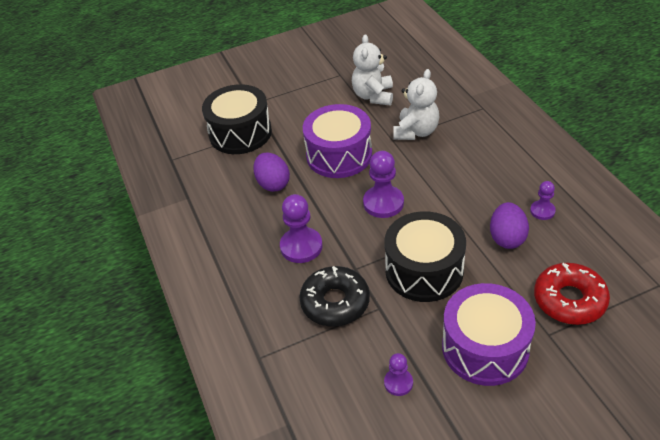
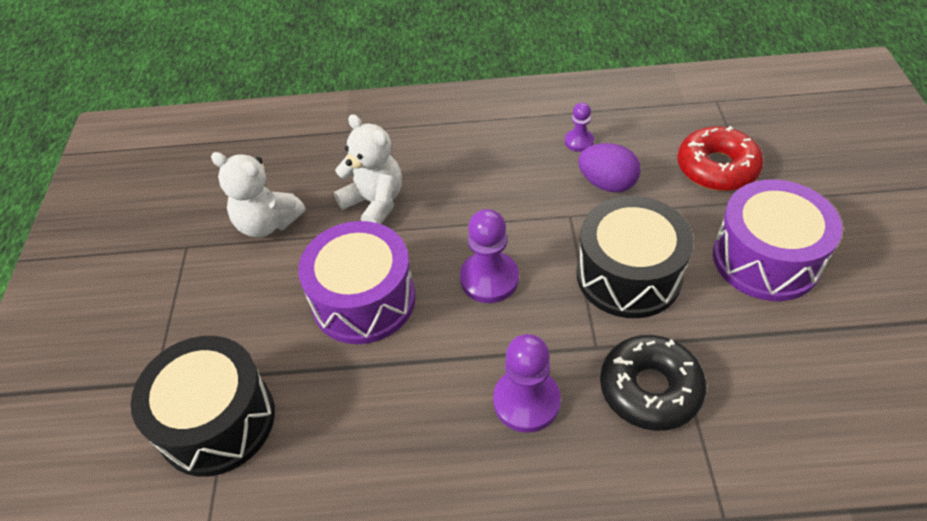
camera: 70 degrees left, 5 degrees up
(273, 184) = (372, 403): purple egg -> none
(398, 383) = (802, 359): purple pawn -> none

